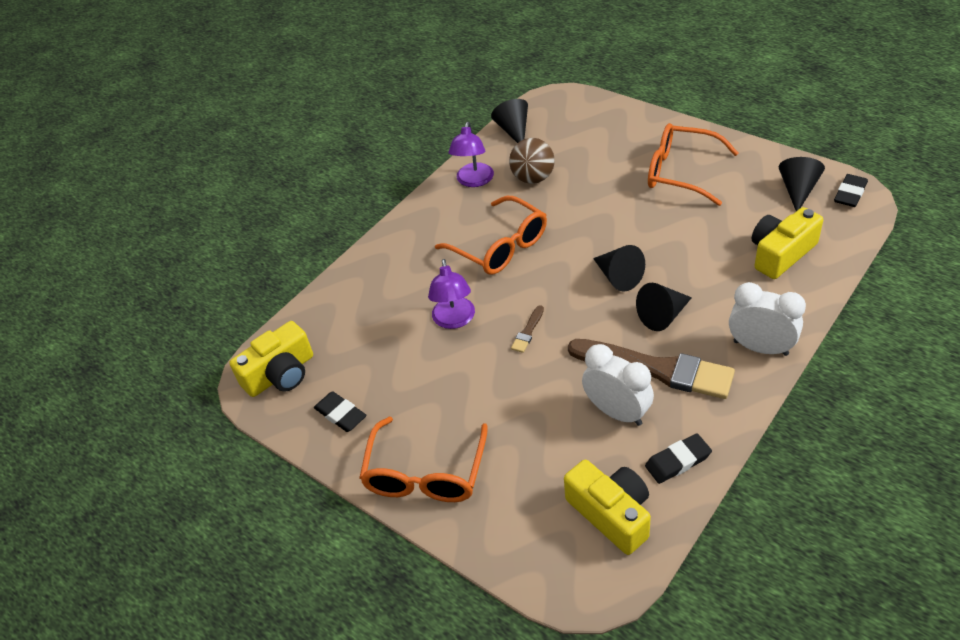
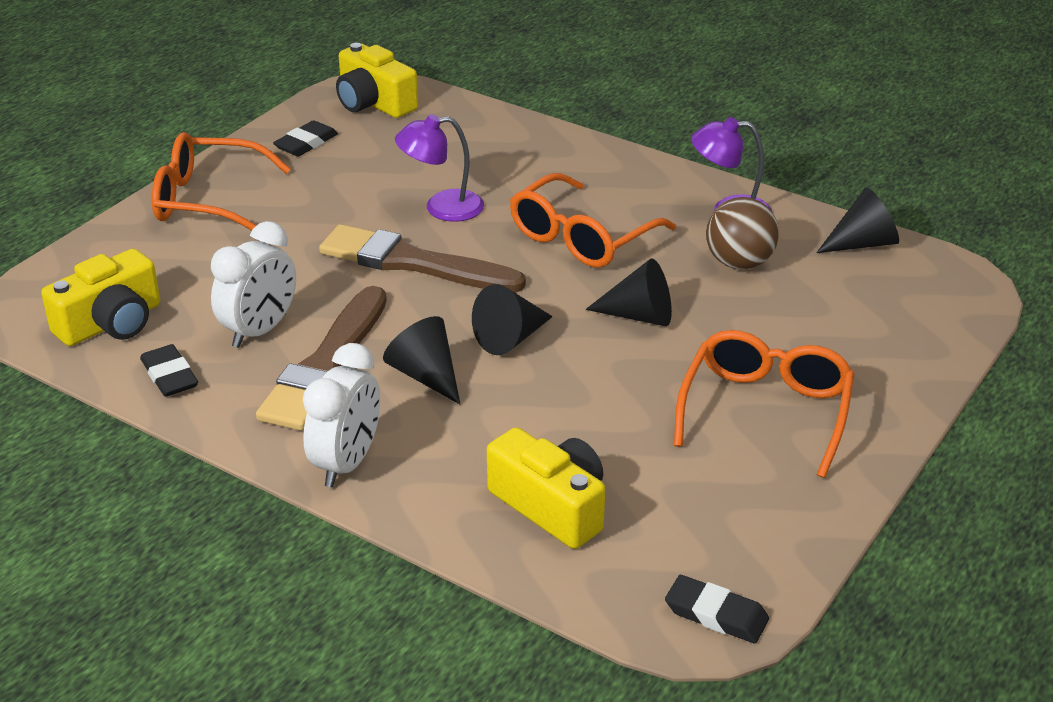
camera: 80 degrees right, 10 degrees down
(528, 331) = (413, 263): brown brush -> brown brush, size x2.48
(798, 190) = (722, 546): black cone -> black cone (639, 316)

